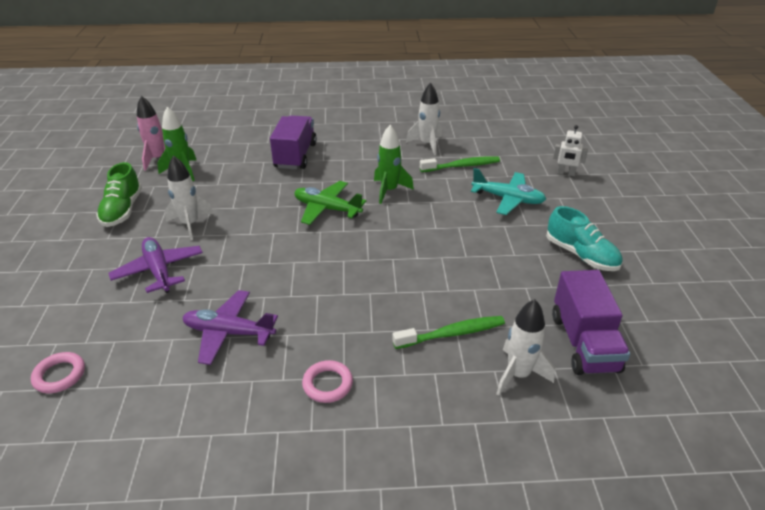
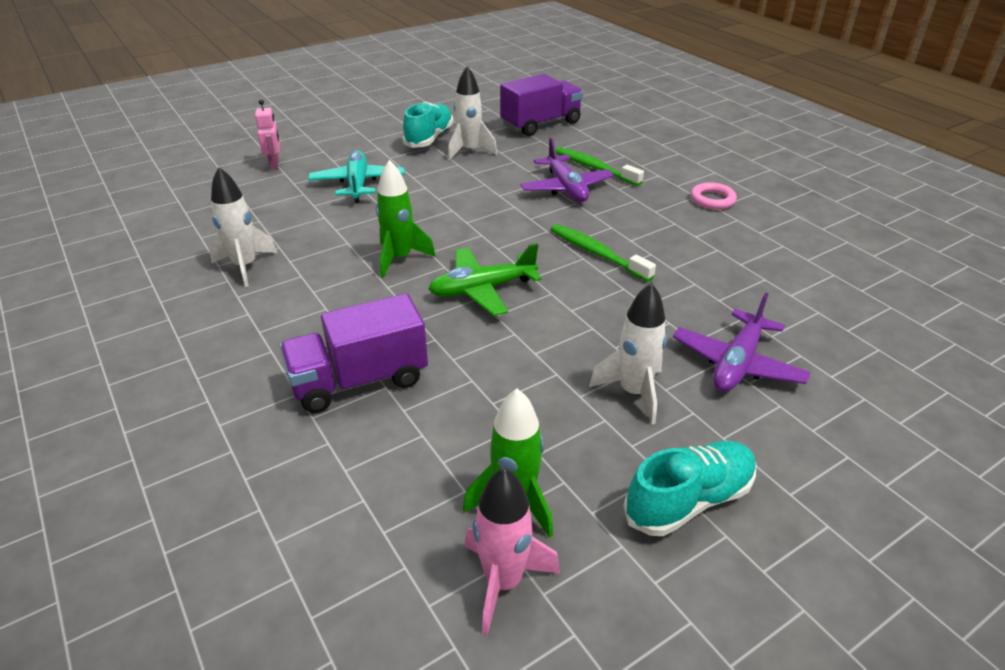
camera: 120 degrees left, 0 degrees up
(59, 375) = (922, 337): pink ring -> none
(122, 210) = (689, 500): green shoe -> turquoise shoe
(229, 333) = (738, 266): purple plane -> purple plane (566, 188)
(327, 209) = (482, 289): green plane -> green plane turned 75 degrees clockwise
(462, 166) = (297, 226): green toothbrush -> green toothbrush (597, 253)
(518, 375) = (601, 139): white rocket -> white rocket (469, 151)
(565, 173) = (275, 164): white robot -> pink robot

